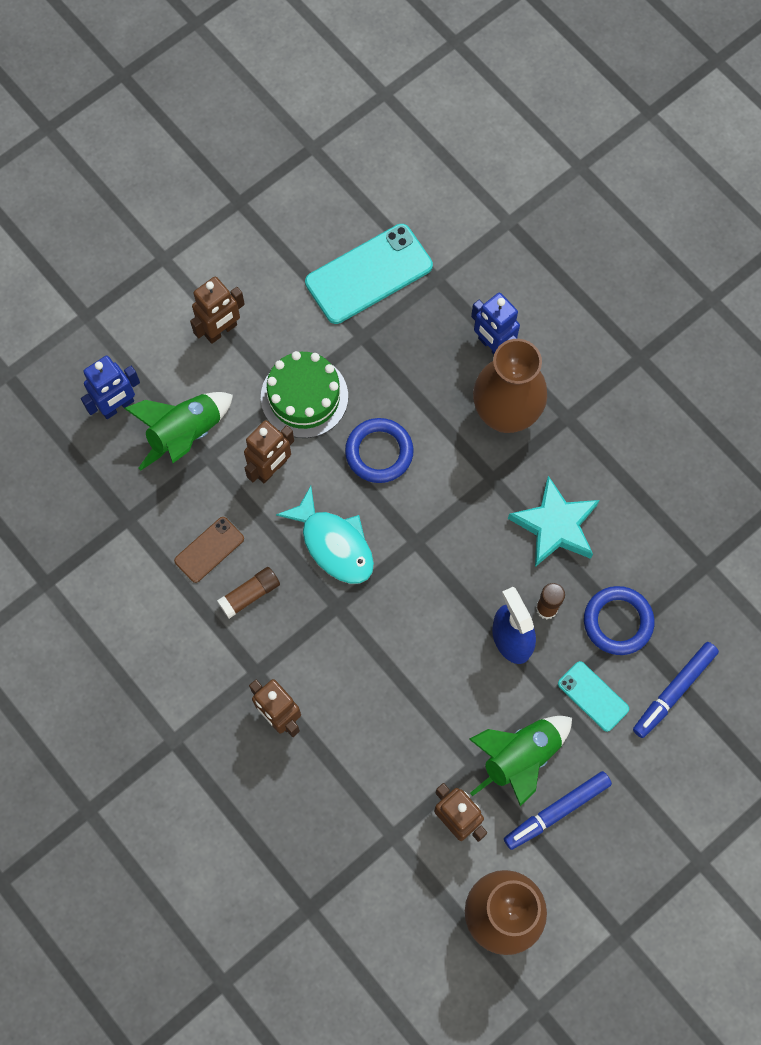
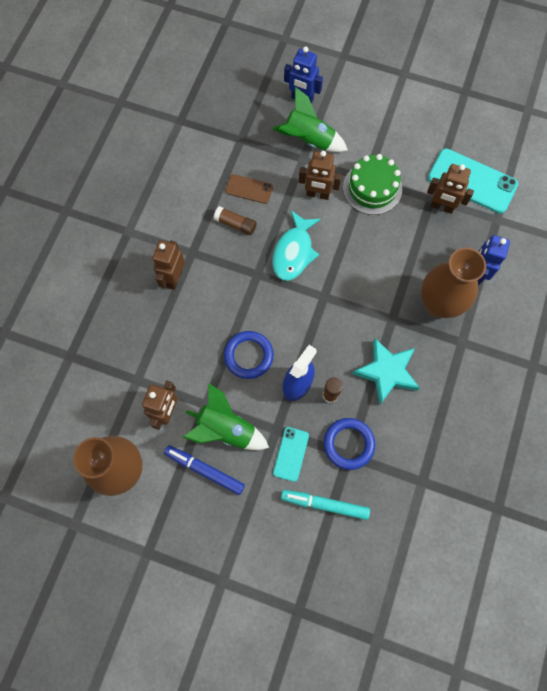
camera: 60 degrees right, 0 degrees up
(221, 330) = (382, 124): brown robot -> brown robot (441, 207)
(379, 452) = (366, 246): blue ring -> blue ring (249, 356)
(674, 691) = (325, 504): blue marker -> turquoise marker

